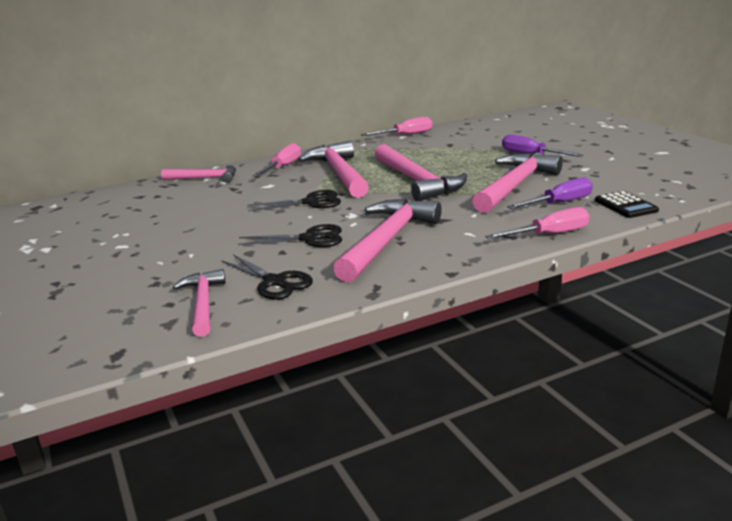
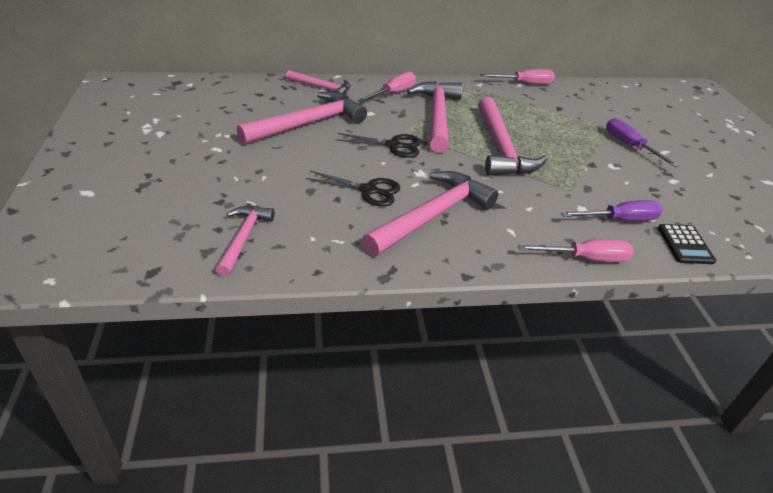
camera: 15 degrees right, 15 degrees up
(274, 282) = (312, 233): black scissors -> none
(515, 185) = (590, 182): pink hammer -> pink hammer (309, 123)

